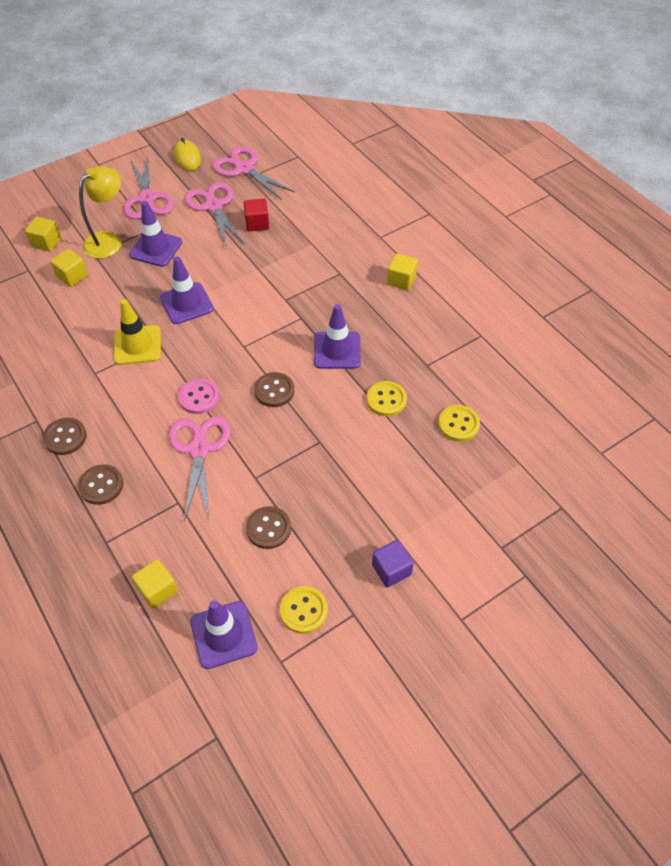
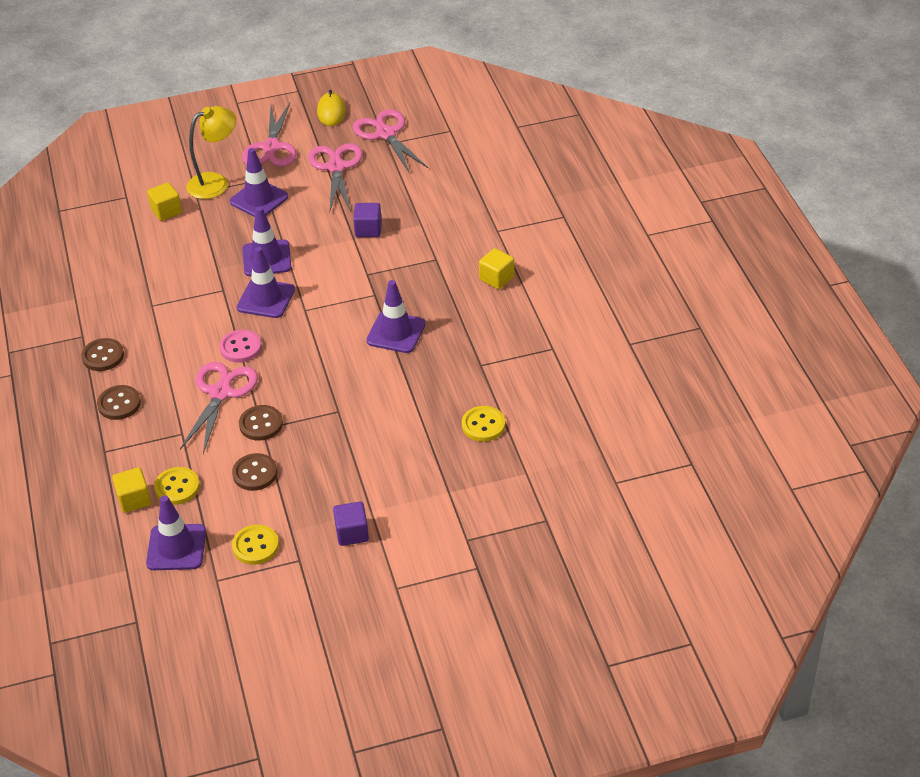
camera: 20 degrees right, 10 degrees down
(46, 242) = (154, 173): yellow cube -> none
(137, 345) = (202, 288): yellow traffic cone -> none
(202, 343) = (266, 299): none -> purple traffic cone
(257, 223) = (373, 193): red cube -> none
(267, 257) = (368, 229): none -> purple cube
(274, 391) = (316, 357): brown button -> brown button (261, 424)
(386, 400) = (422, 388): yellow button -> yellow button (177, 487)

